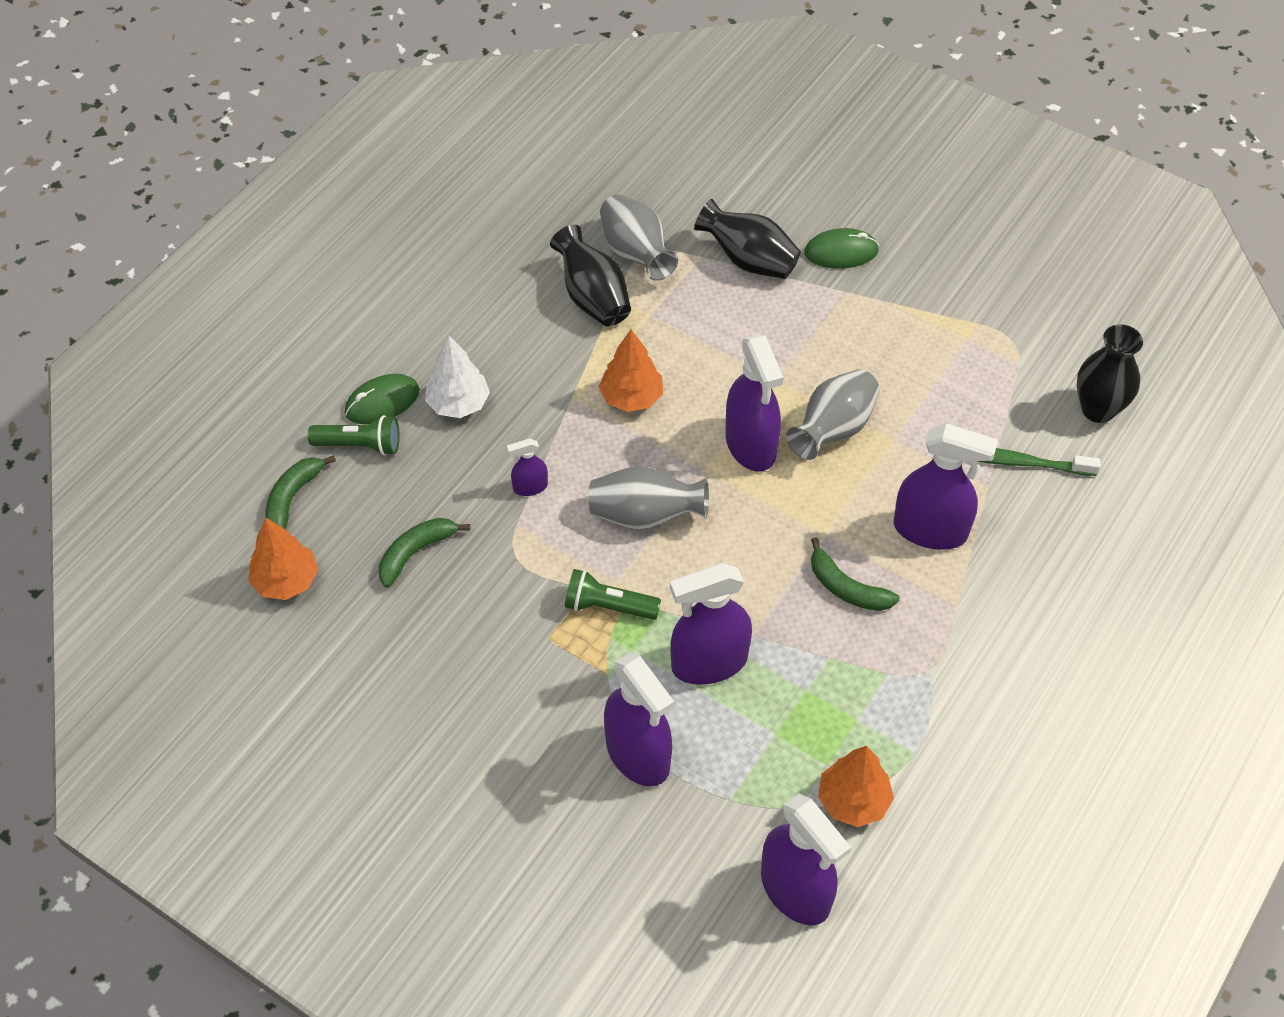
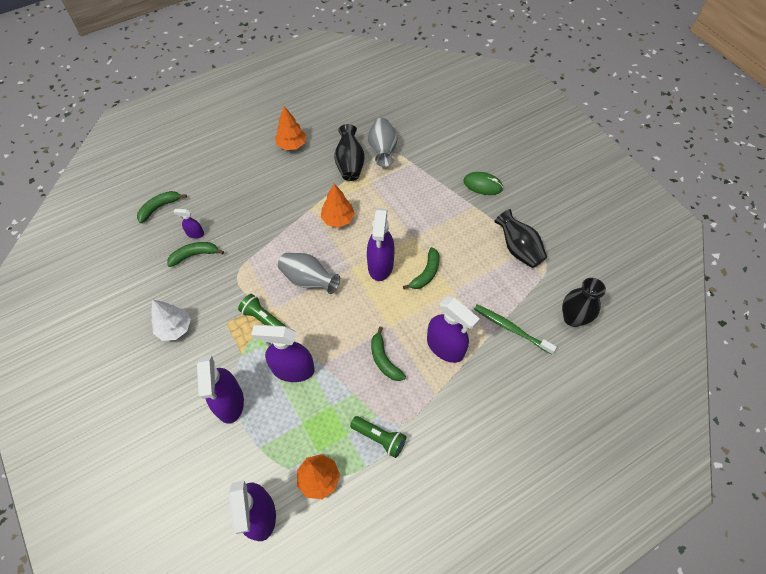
camera: 25 degrees right, 5 degrees up
(286, 581) = (131, 245): orange tree -> orange tree (292, 145)
(360, 445) = (203, 194): green flashlight -> green flashlight (379, 438)
(382, 402) = (226, 178): green mouse -> none
(458, 404) = (258, 191): white tree -> white tree (174, 328)
(530, 487) = (264, 244): purple spray bottle -> purple spray bottle (195, 234)
(749, 260) = (434, 173): black vase -> black vase (518, 249)
(833, 429) = (426, 273): grey vase -> green banana

